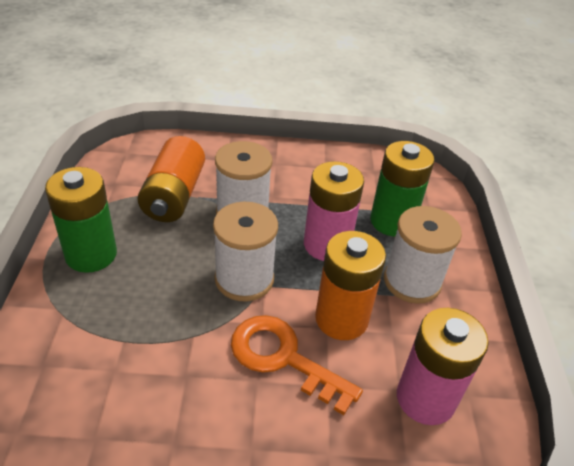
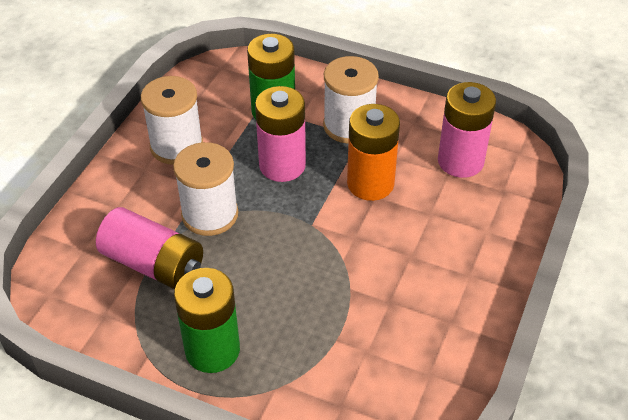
camera: 65 degrees left, 5 degrees up
(174, 196) = (153, 264): orange battery -> pink battery
(244, 279) = (299, 235): white spool -> white spool (176, 146)
(283, 358) = (395, 232): orange key -> none

